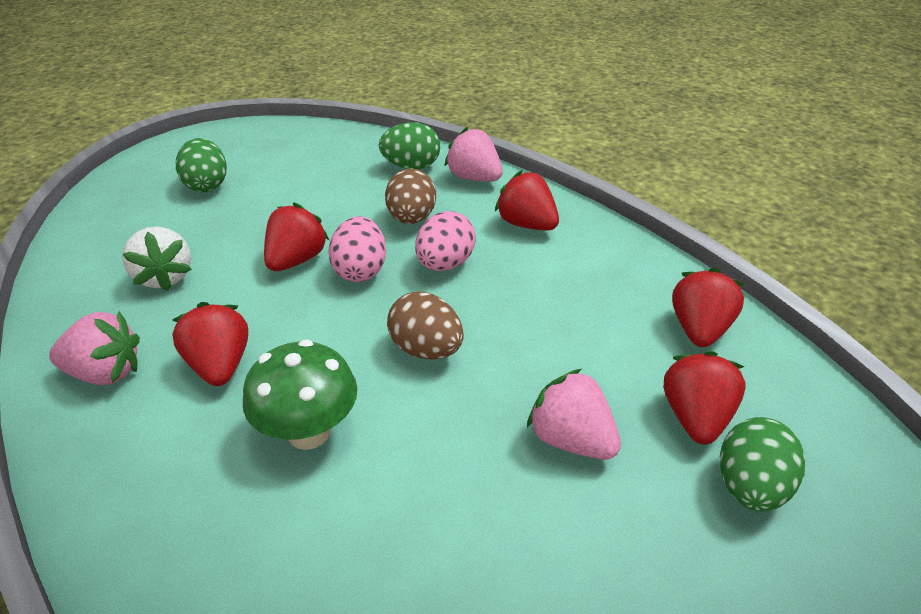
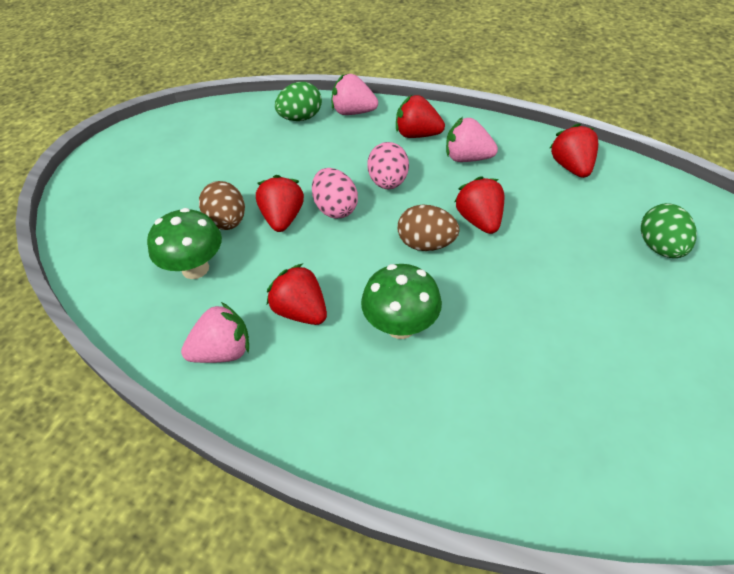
camera: 25 degrees left, 10 degrees up
(164, 277) = (195, 268): white strawberry -> green mushroom
(207, 185) = (154, 186): green egg -> none
(411, 219) = (336, 158): brown egg -> brown egg (227, 222)
(571, 439) = (553, 262): pink strawberry -> pink strawberry (467, 158)
(695, 418) = (607, 221): red strawberry -> red strawberry (479, 220)

